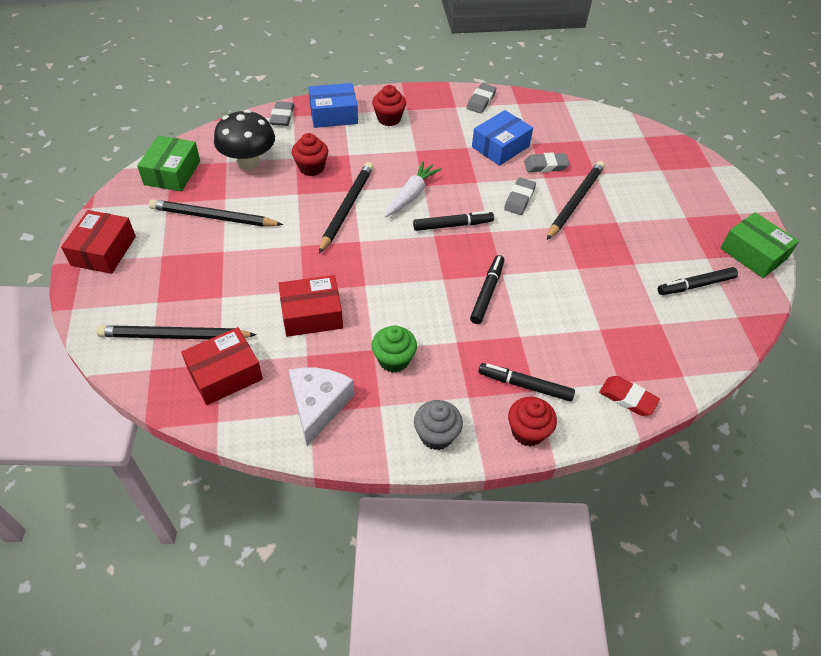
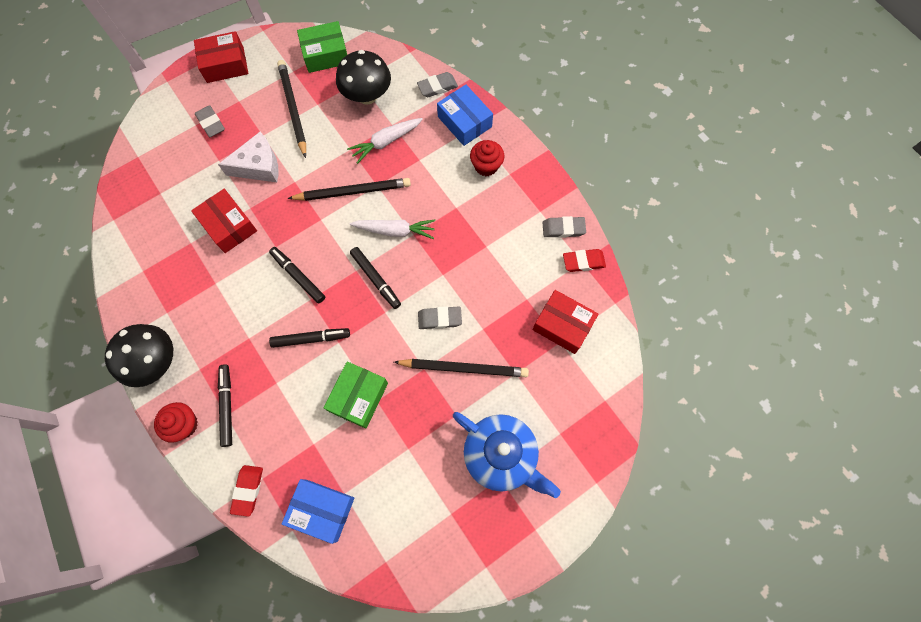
camera: 65 degrees right, 20 degrees up
(175, 336) = (170, 153): black pencil -> none
(225, 374) = (152, 202): red box -> red box (562, 325)
(311, 168) = (386, 142): red cupcake -> white carrot
(318, 405) = (150, 273): white cheese -> white cheese (258, 166)
(394, 360) = (211, 302): green cupcake -> none
(436, 435) = (156, 362): grey cupcake -> black mushroom
(500, 147) = (504, 274): blue box -> blue box (322, 510)
(518, 102) = (583, 262): none -> red eraser
(545, 165) = (500, 323): grey eraser -> grey eraser (211, 123)
(666, 209) = (501, 455): none -> blue teapot
(695, 285) = (407, 512): black marker -> black marker (298, 276)
(753, 253) = (480, 558): green box -> green box (358, 397)

